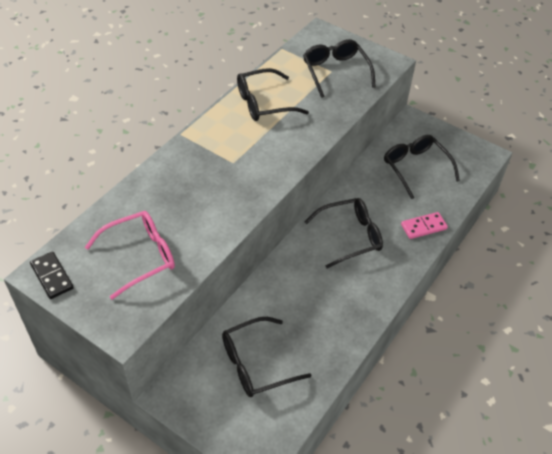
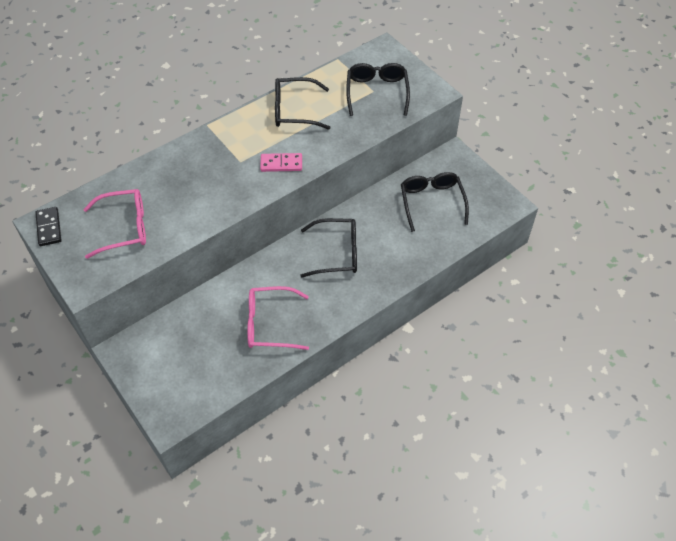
camera: 20 degrees right, 5 degrees up
(256, 364) = (202, 344): black glasses -> none
(317, 323) = (270, 324): none -> pink glasses
(423, 227) = (410, 261): pink domino -> pink domino (281, 164)

